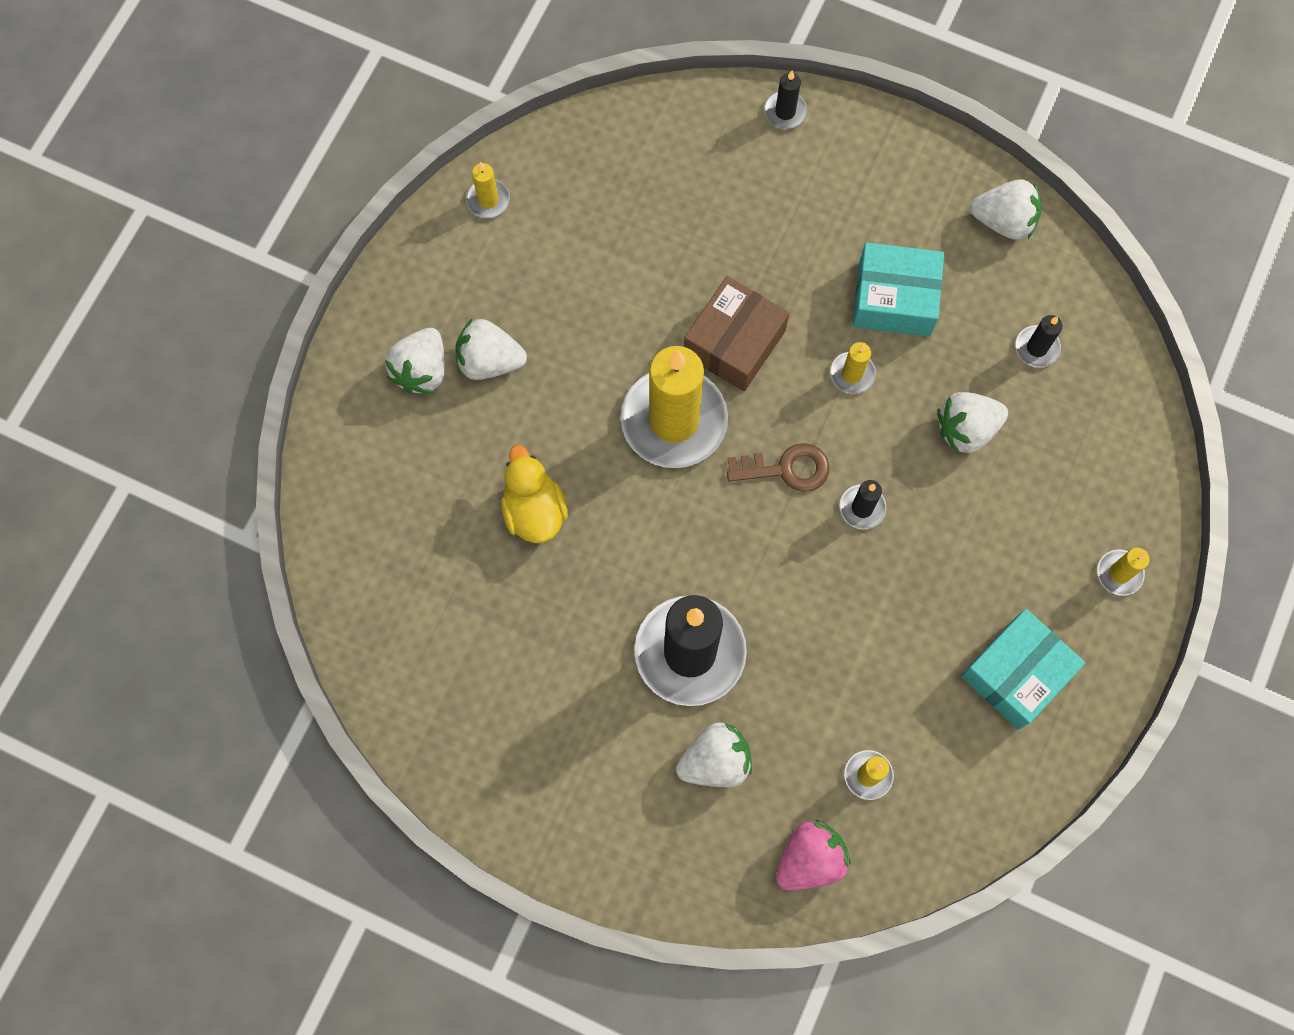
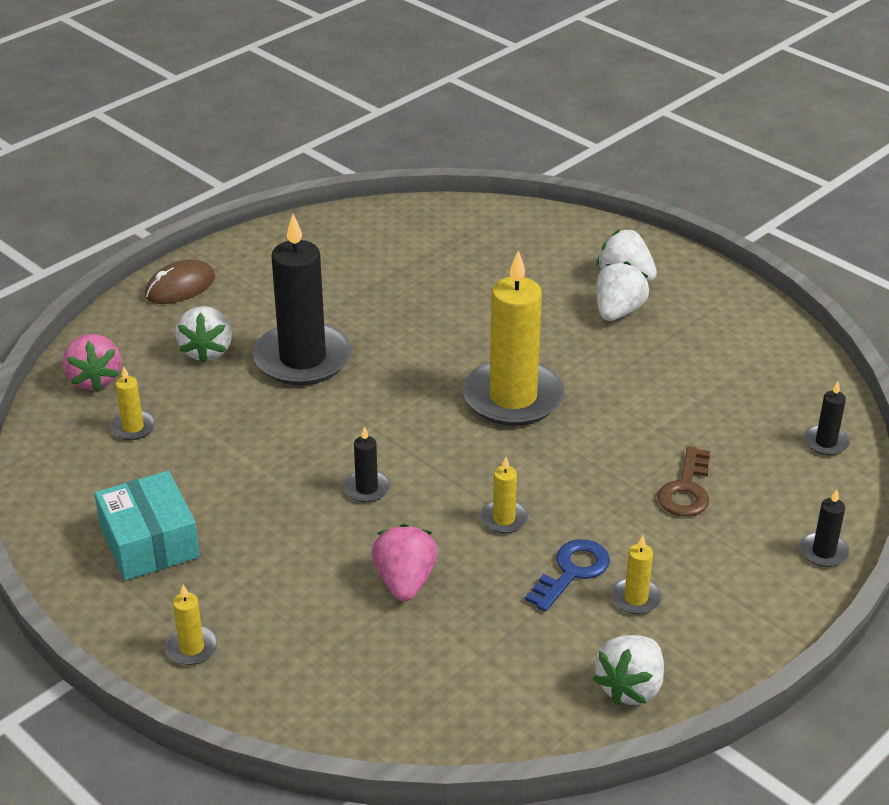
camera: 110 degrees right, 35 degrees down
(488, 200) = (778, 342): yellow candle -> yellow candle (636, 598)
(534, 510) = (472, 307): yellow duck -> none
(609, 851) = (180, 287): none -> brown mouse
(734, 342) = (572, 451): brown box -> none
(786, 469) = (431, 452): brown key -> brown key (686, 489)
(894, 299) = (572, 571): turquoise box -> blue key
(966, 429) = (405, 582): white strawberry -> pink strawberry
(1036, 348) = (467, 665): black candle -> black candle (826, 442)

